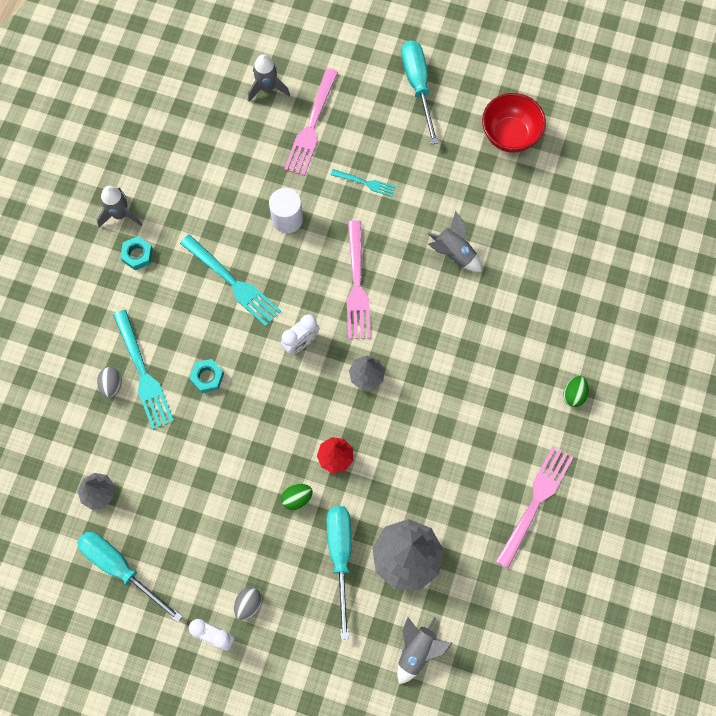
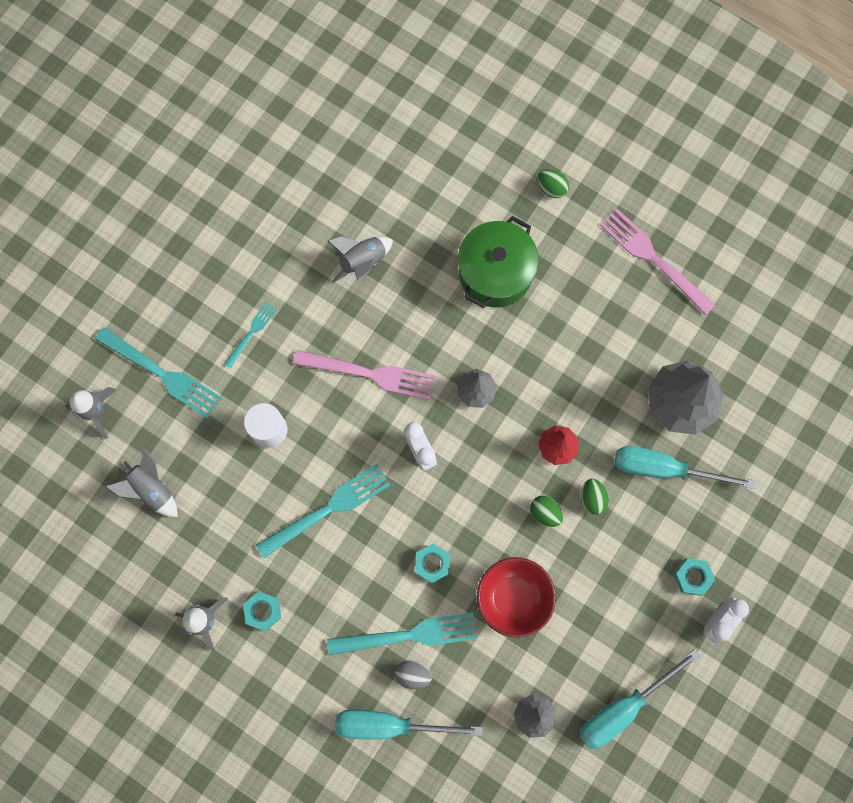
camera: 75 degrees left, 5 degrees up
(248, 604) = (692, 577): grey egg -> turquoise nut
(274, 460) = (545, 513): none -> green egg
(311, 126) = (162, 374): pink fork -> turquoise fork
(417, 650) = (776, 417): grey rocket -> grey rocket (151, 489)
(418, 86) = (150, 244): turquoise screwdriver -> turquoise screwdriver (390, 724)
(478, 365) = (495, 273): none -> green pot
(510, 135) = (242, 164): red bowl -> red bowl (513, 598)

